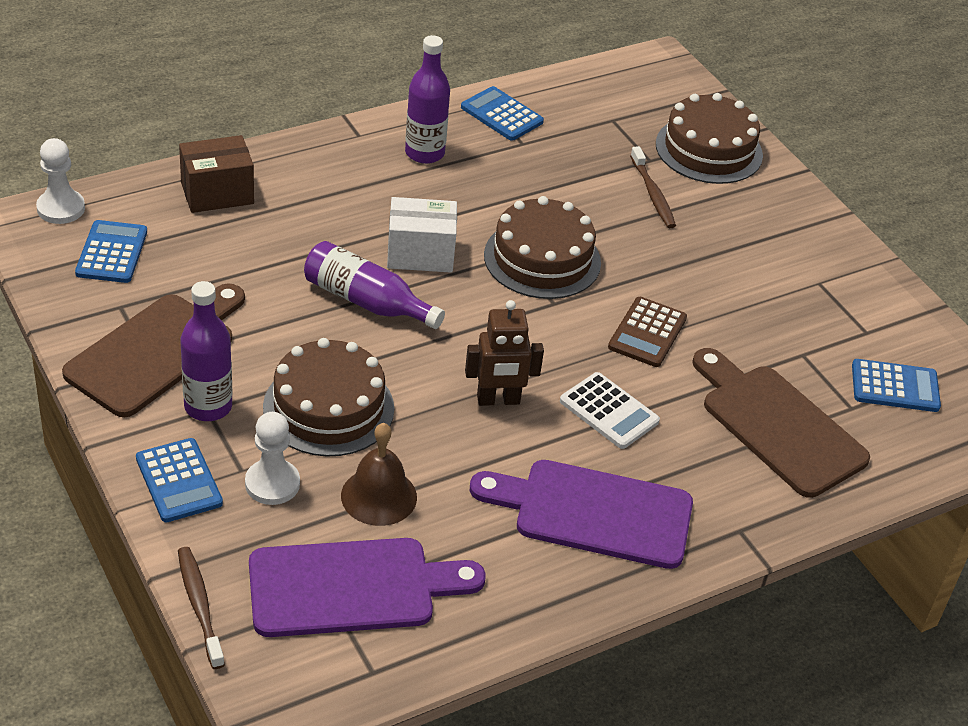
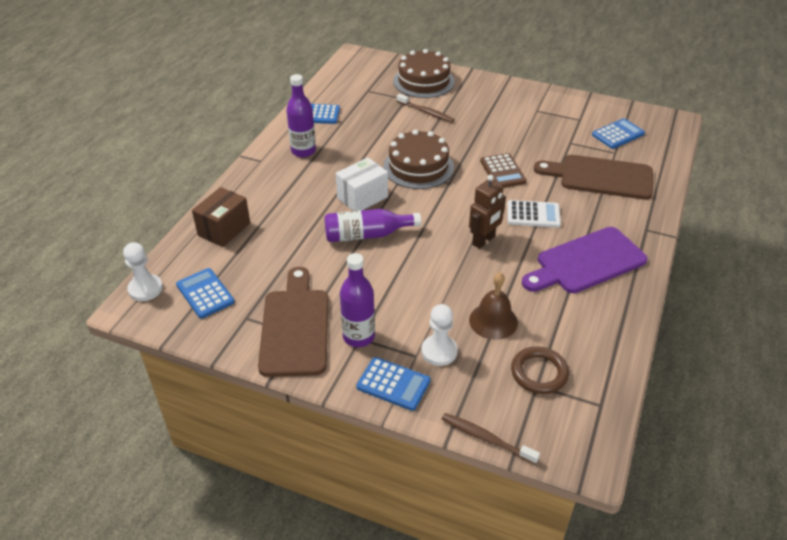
camera: 35 degrees left, 0 degrees up
(328, 407) = (416, 296): brown cake -> none
(351, 587) = (539, 373): purple cutting board -> brown ring

